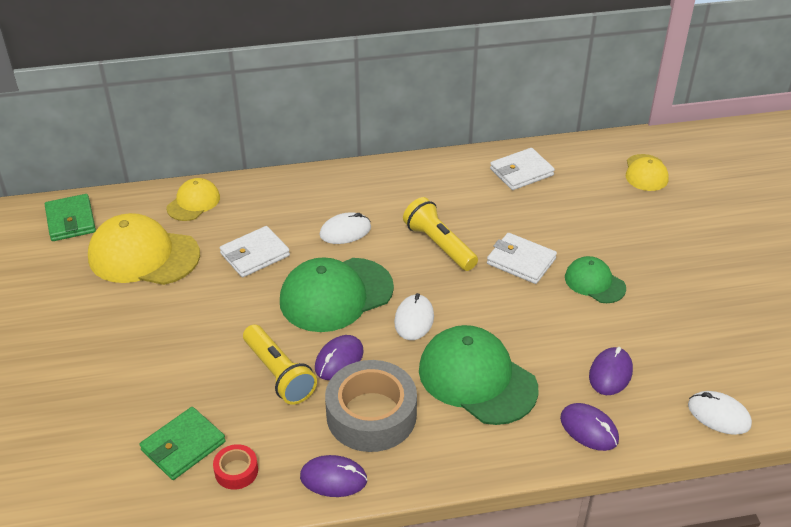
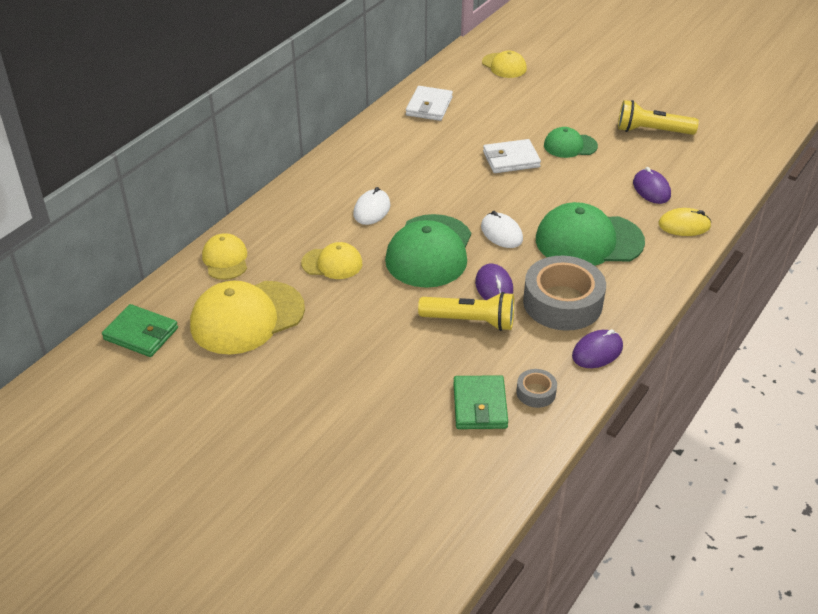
camera: 45 degrees left, 0 degrees up
(236, 471) = (536, 392): red tape -> grey tape
(255, 255) = (332, 263): white wallet -> yellow cap
(439, 245) = (447, 180): yellow flashlight -> yellow flashlight (652, 131)
(589, 429) = (684, 225): purple mouse -> yellow mouse
(719, 415) = (731, 174): white mouse -> none

